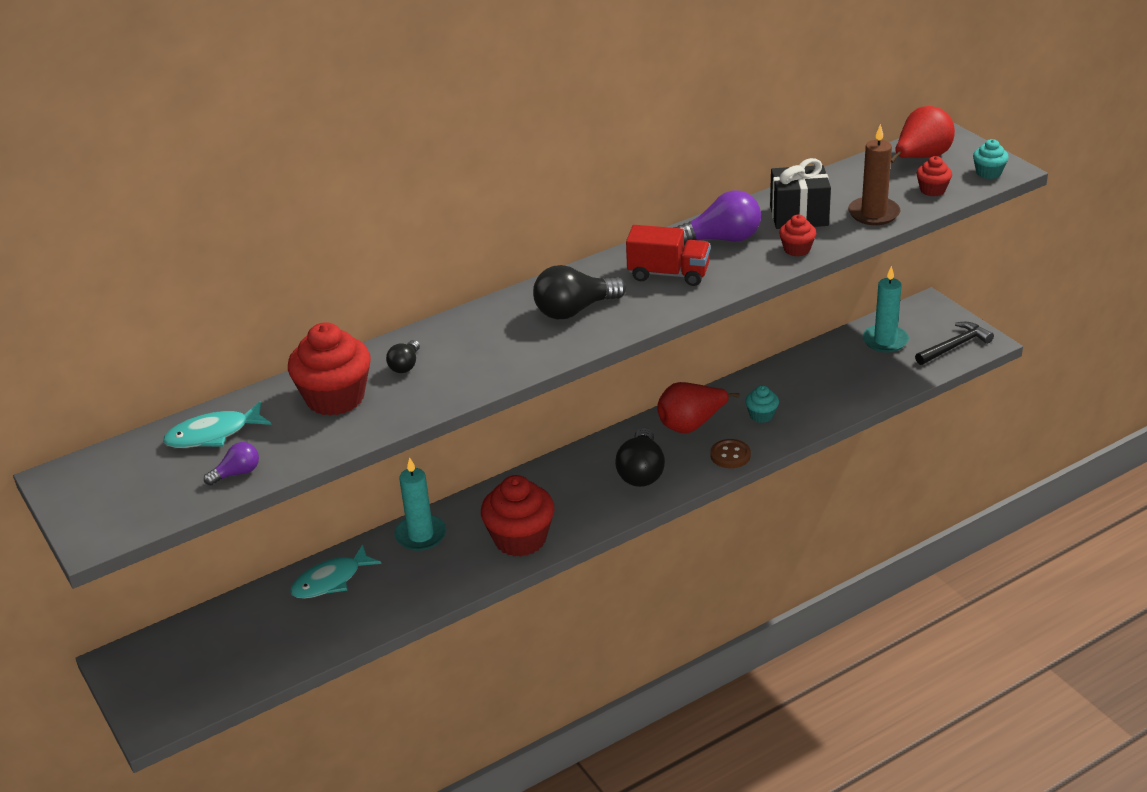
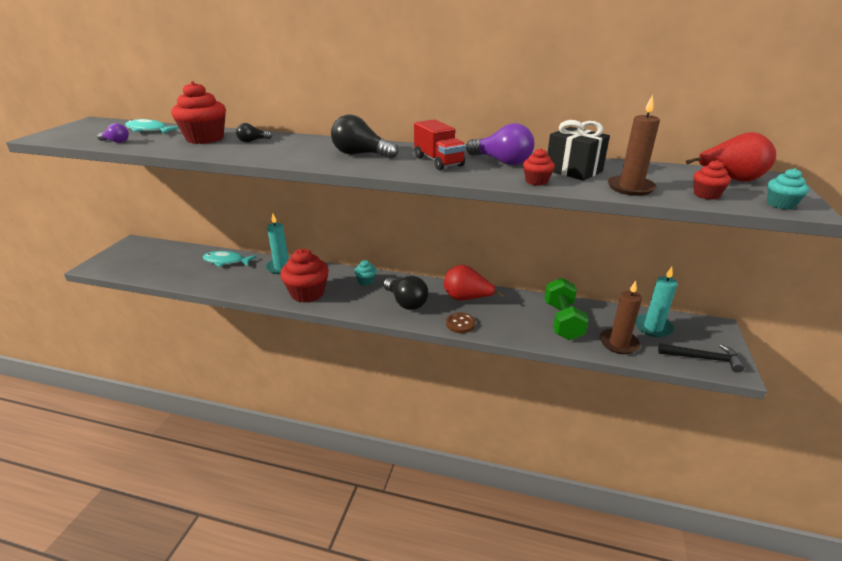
camera: 45 degrees right, 5 degrees down
(641, 472) = (406, 302): black light bulb -> black light bulb turned 90 degrees counterclockwise
(761, 415) = (510, 317): turquoise cupcake -> turquoise cupcake (366, 281)
(809, 387) = (562, 321): none -> green dumbbell
(881, 377) = (618, 343): none -> brown candle

